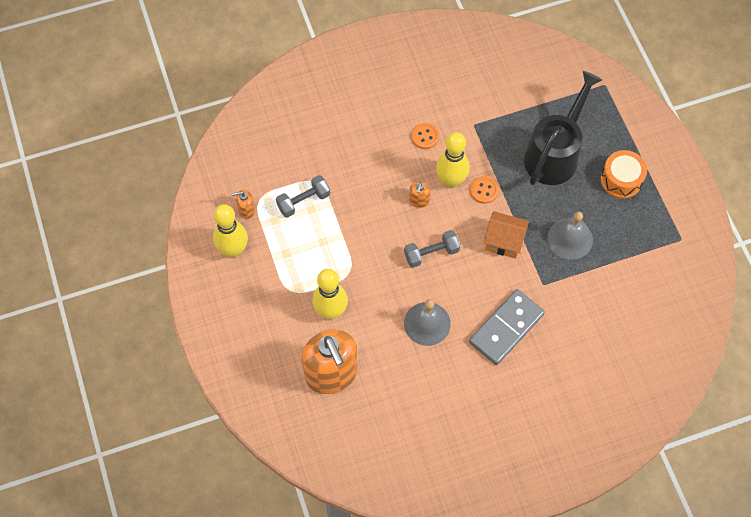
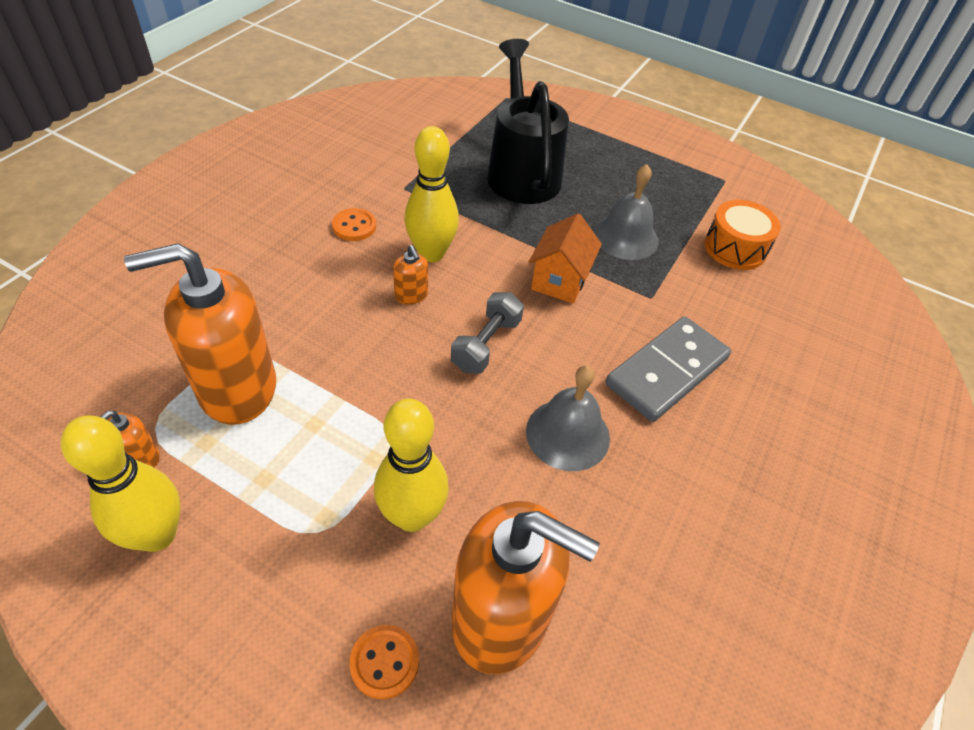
camera: 45 degrees left, 15 degrees down
(303, 201) = (237, 388): grey dumbbell -> orange soap dispenser
(484, 190) = (482, 242): orange button -> orange button (384, 662)
(503, 241) = (559, 280): orange house -> orange house turned 45 degrees counterclockwise
(506, 328) = (667, 371): grey domino -> grey domino turned 45 degrees clockwise
(621, 180) = (612, 161): orange drum -> orange drum (735, 248)

